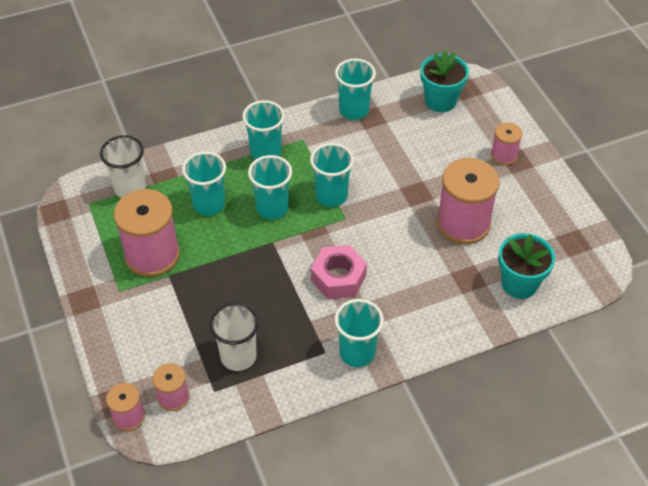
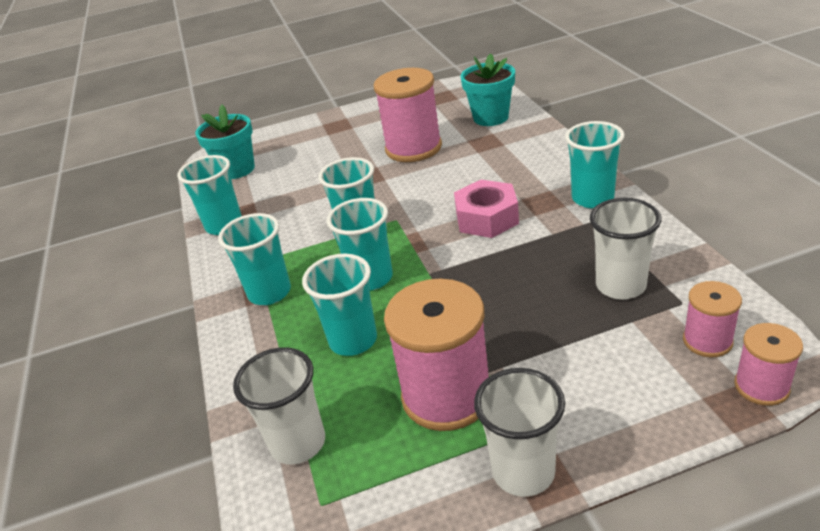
camera: 80 degrees left, 15 degrees down
(90, 290) = (523, 472): none -> white cup
(504, 155) = (328, 132): pink spool -> none

